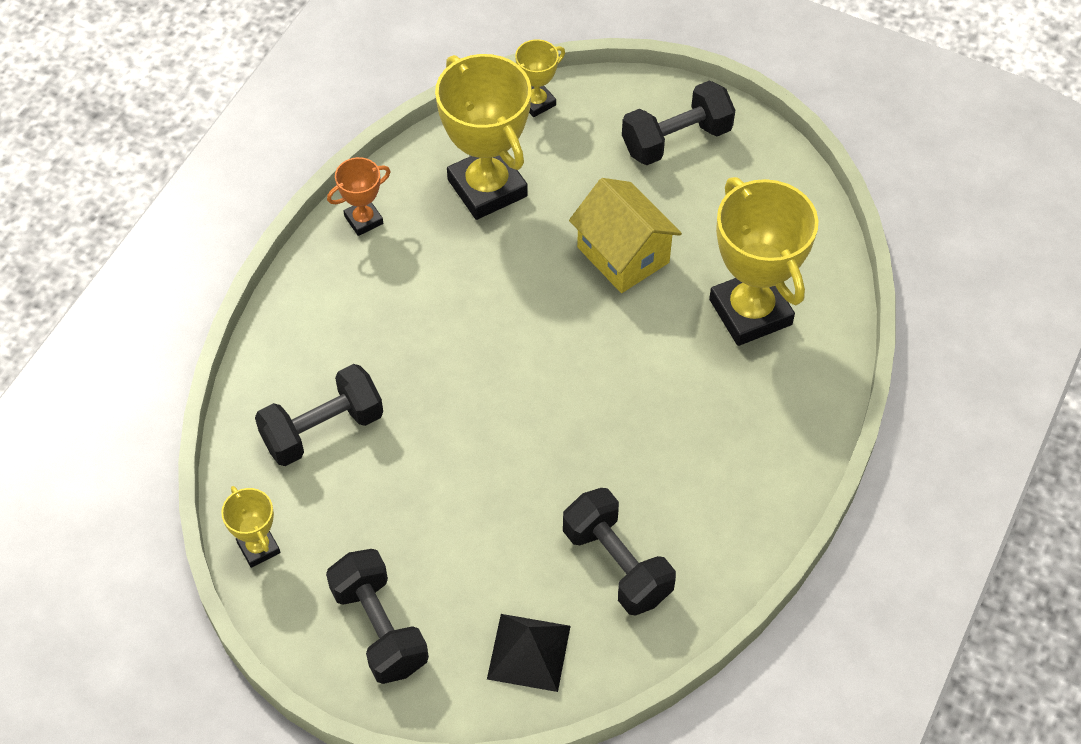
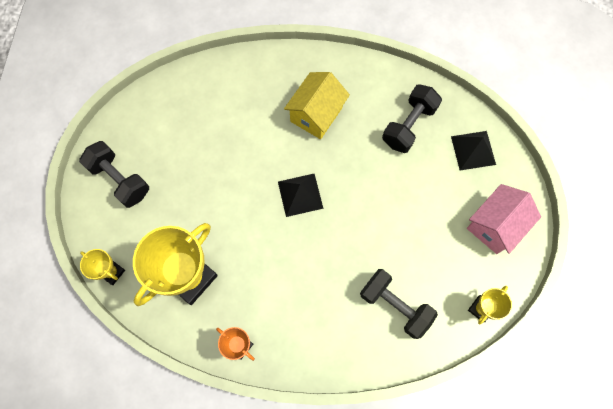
camera: 110 degrees left, 15 degrees up
(379, 628) = (495, 226): black dumbbell -> pink house
(556, 360) = (300, 195): none -> black pyramid
(623, 255) = (215, 183): yellow house -> yellow house (316, 114)
(750, 312) = (232, 106): yellow trophy -> none

